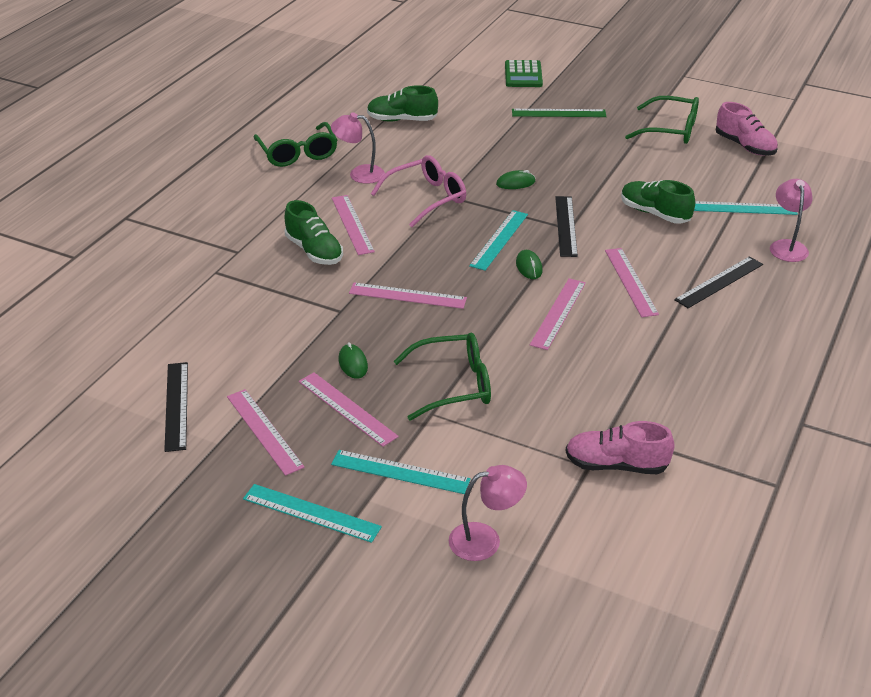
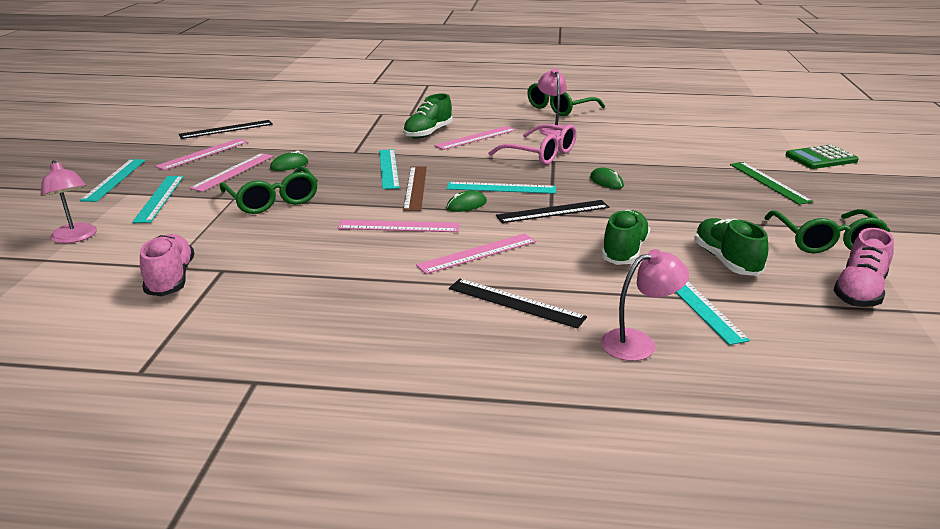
camera: 70 degrees right, 10 degrees down
(402, 120) = (657, 129): green shoe -> green shoe (726, 261)
(407, 296) = (388, 168): pink ruler -> turquoise ruler
(470, 288) = (415, 187): none -> brown ruler

